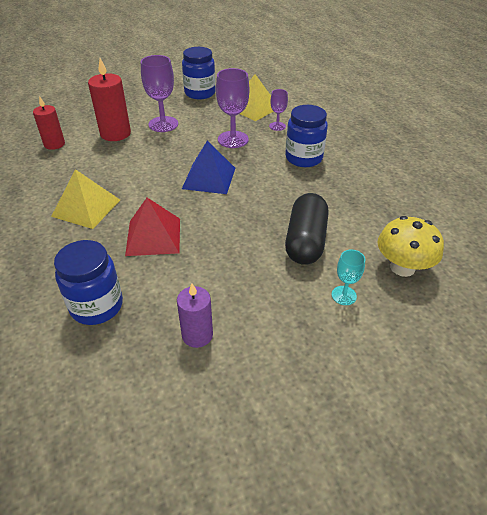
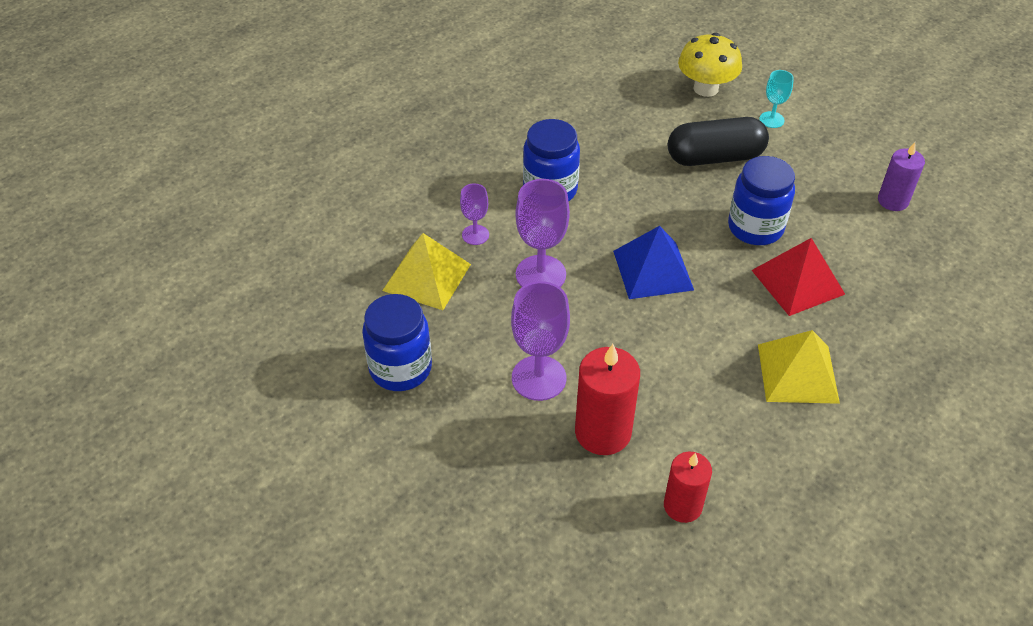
camera: 110 degrees left, 5 degrees up
(96, 306) = (924, 285): blue jar -> blue jar (755, 227)

